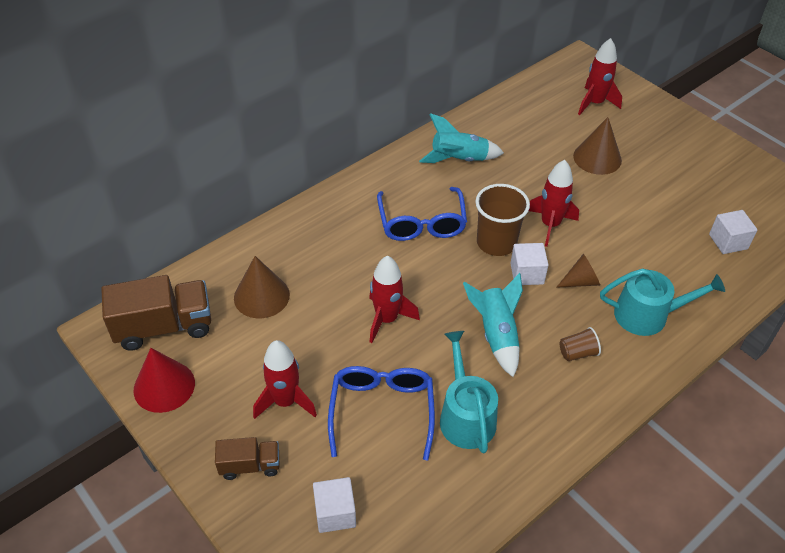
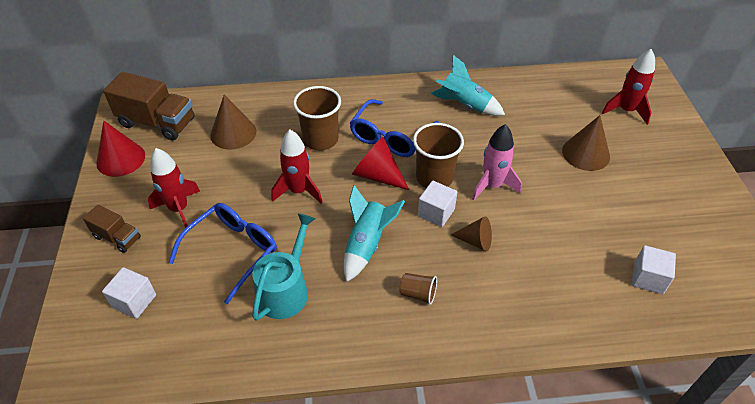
camera: 35 degrees right, 0 degrees up
(358, 258) = (320, 139): none -> brown cup
(444, 266) = (377, 175): none -> red cone
(550, 225) = (492, 186): red rocket -> pink rocket
(648, 315) = (509, 298): turquoise watering can -> none

